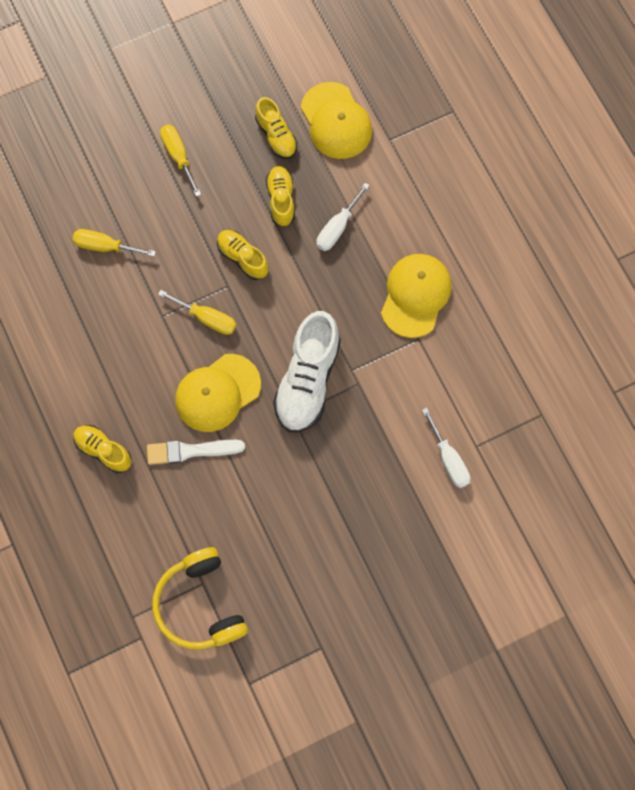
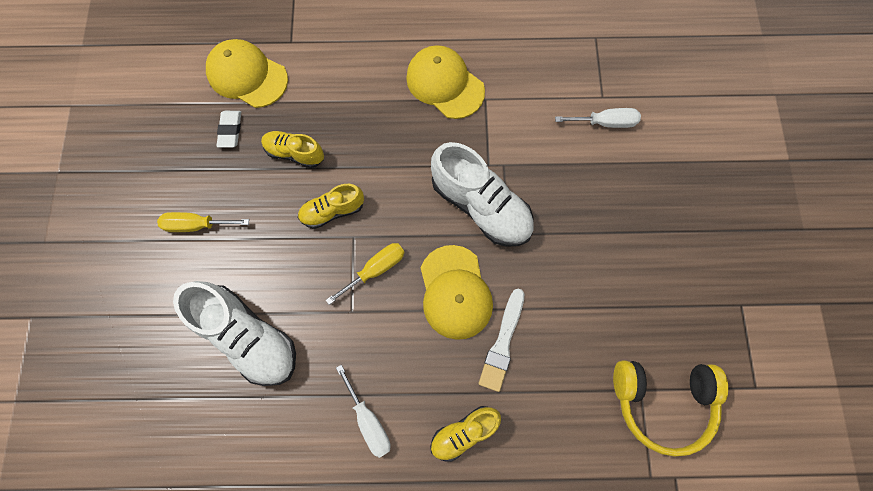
camera: 65 degrees left, 0 degrees up
(105, 246) = (248, 336): yellow screwdriver -> white shoe
(276, 136) = (230, 130): yellow shoe -> white eraser
(336, 121) = (247, 76): yellow cap -> yellow cap turned 150 degrees counterclockwise
(337, 228) = (348, 118): white screwdriver -> white screwdriver (368, 420)

